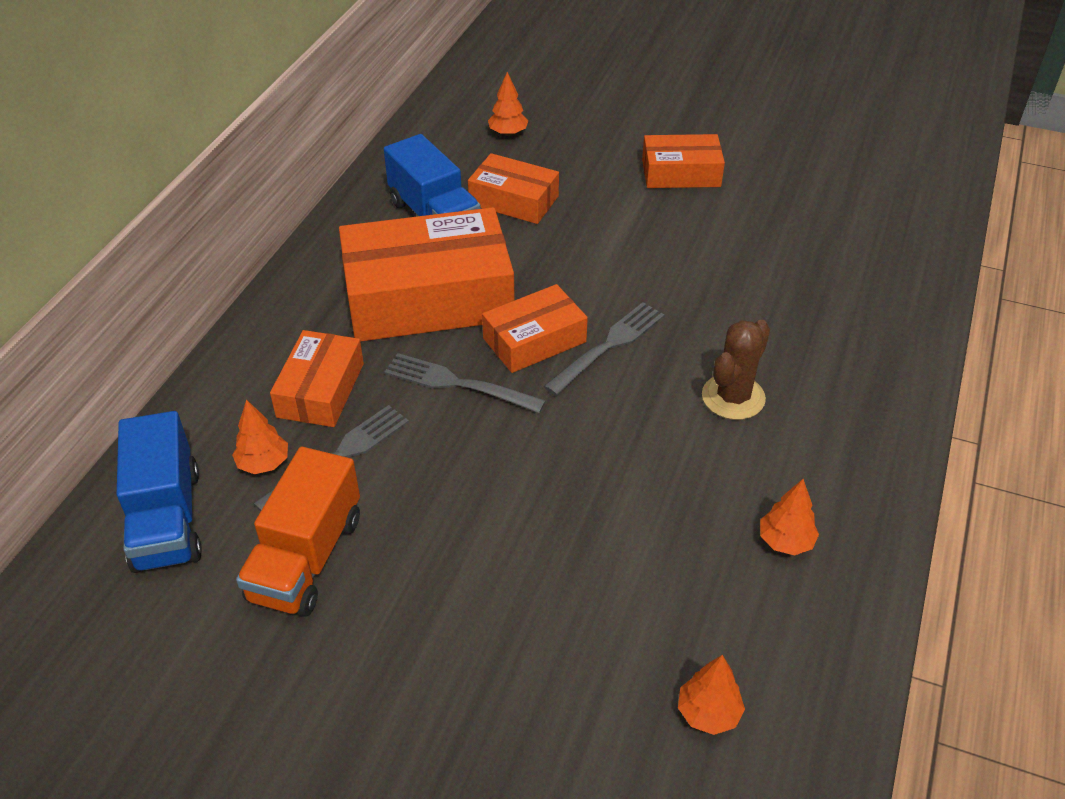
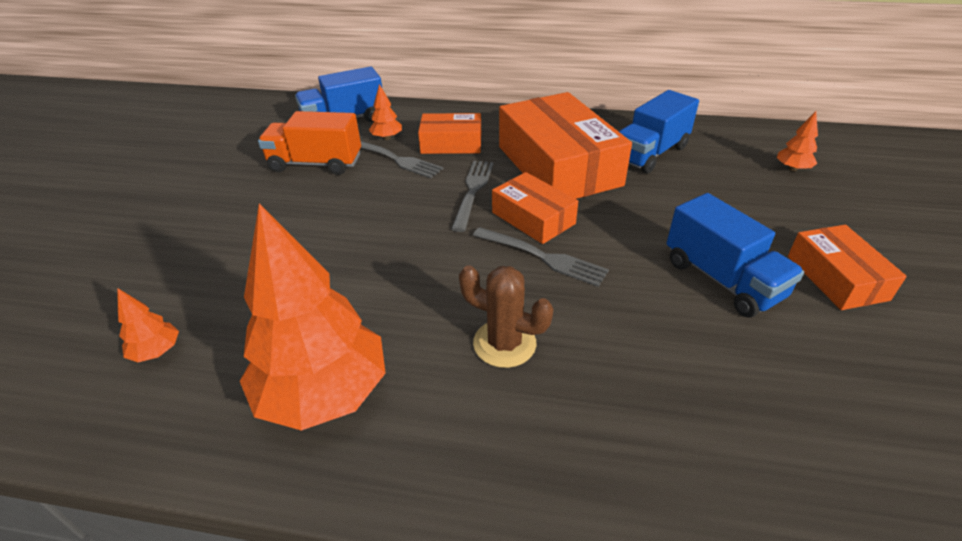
camera: 80 degrees right, 5 degrees down
(514, 200) = (701, 184): orange box -> none
(670, 236) = (722, 279): none -> blue truck
(785, 541) = (324, 393): orange tree -> orange tree, size x2.42

